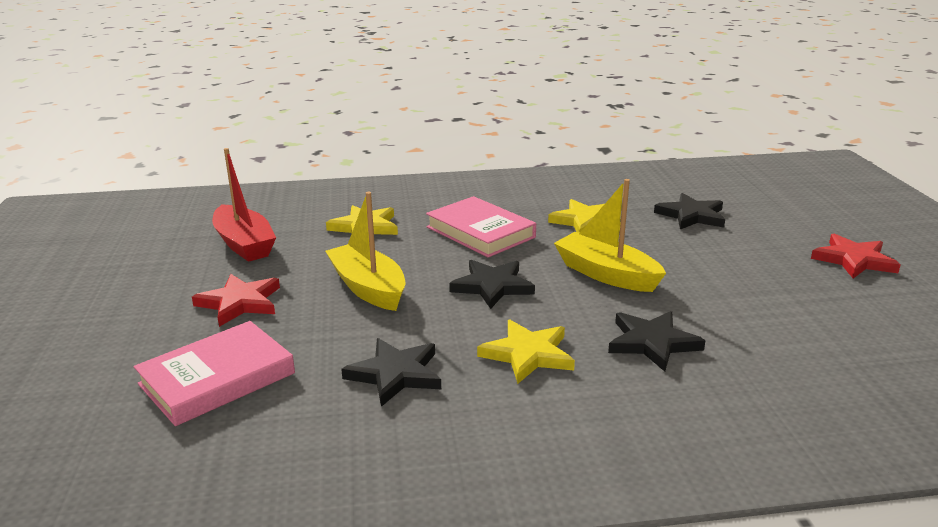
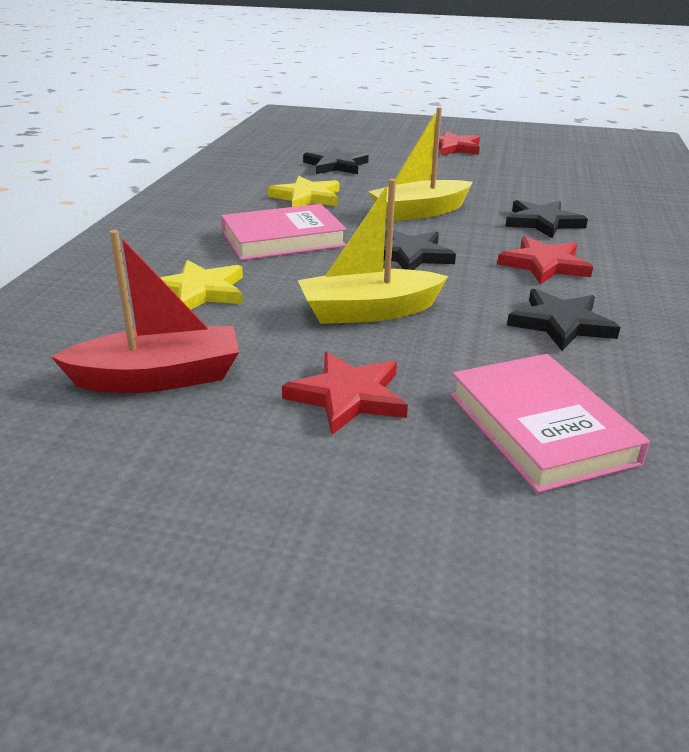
camera: 70 degrees left, 5 degrees up
(528, 354) = (544, 265): yellow star -> red star

